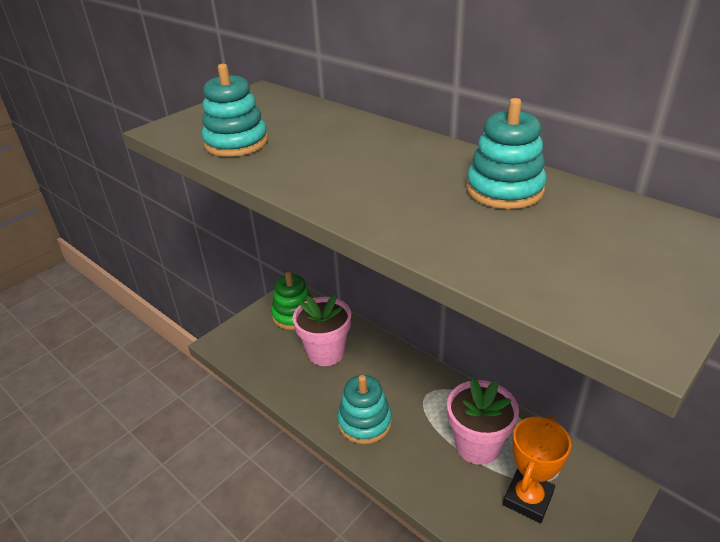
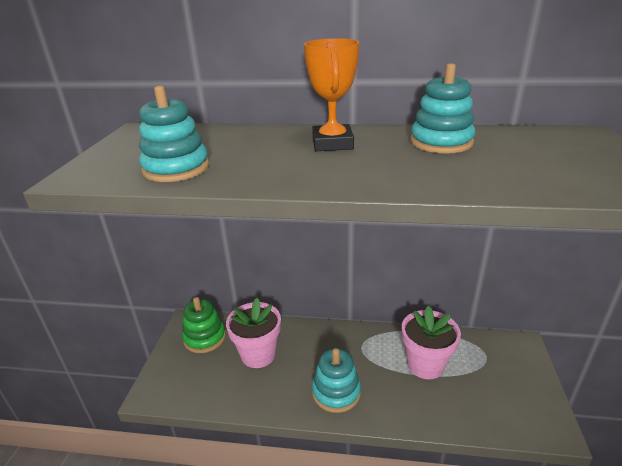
camera: 35 degrees left, 5 degrees down
(528, 499) = (485, 382): orange trophy -> orange trophy (332, 143)

